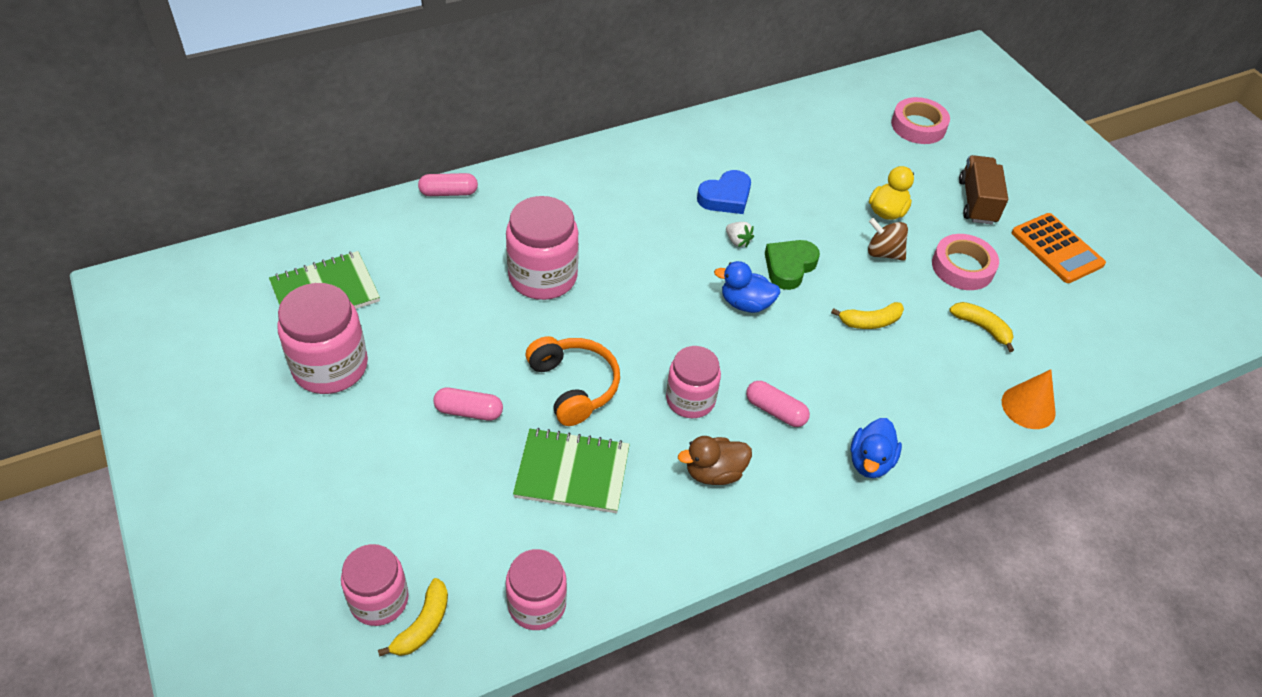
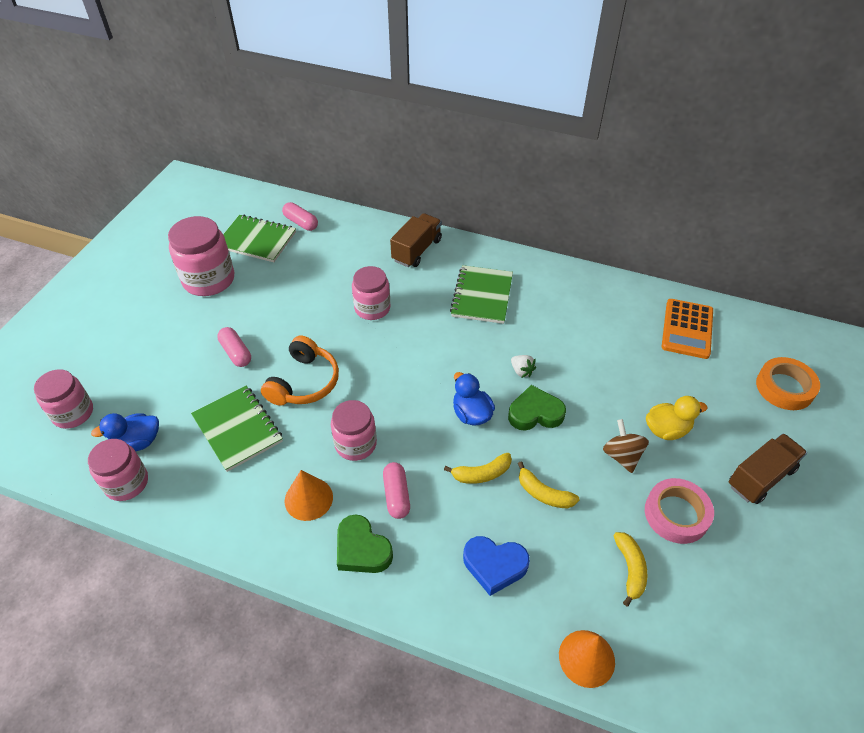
camera: 50 degrees right, 0 degrees up
(423, 625) = (71, 443): yellow banana -> yellow banana (482, 474)
(448, 192) = (386, 227): pink capsule -> pink capsule (301, 222)
(510, 196) = (417, 250): none -> brown truck
(543, 277) = (372, 308): pink jar -> pink jar, size x0.67
(624, 200) = (482, 296): none -> green notebook
(714, 472) = (308, 498): brown duck -> orange cone
(725, 197) = (552, 338): blue heart -> blue heart (494, 565)
(737, 241) = (521, 371): white strawberry -> white strawberry turned 45 degrees counterclockwise
(805, 471) = (362, 549): none -> green heart
(870, 462) = (412, 583): blue duck -> blue duck (137, 442)
(918, 126) = (784, 387): pink tape -> orange tape
(1057, 249) = (790, 566): orange calculator -> orange calculator (687, 329)

